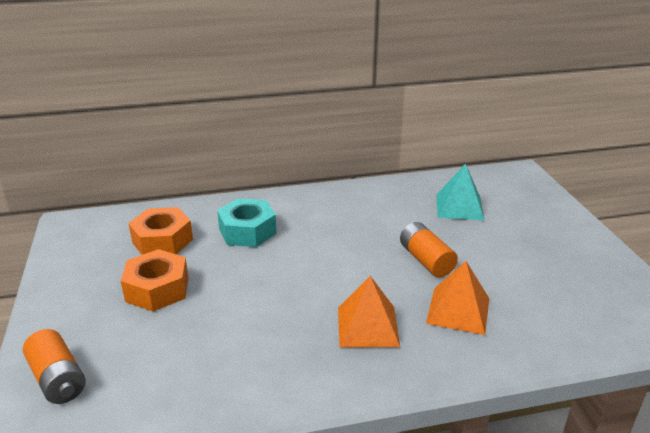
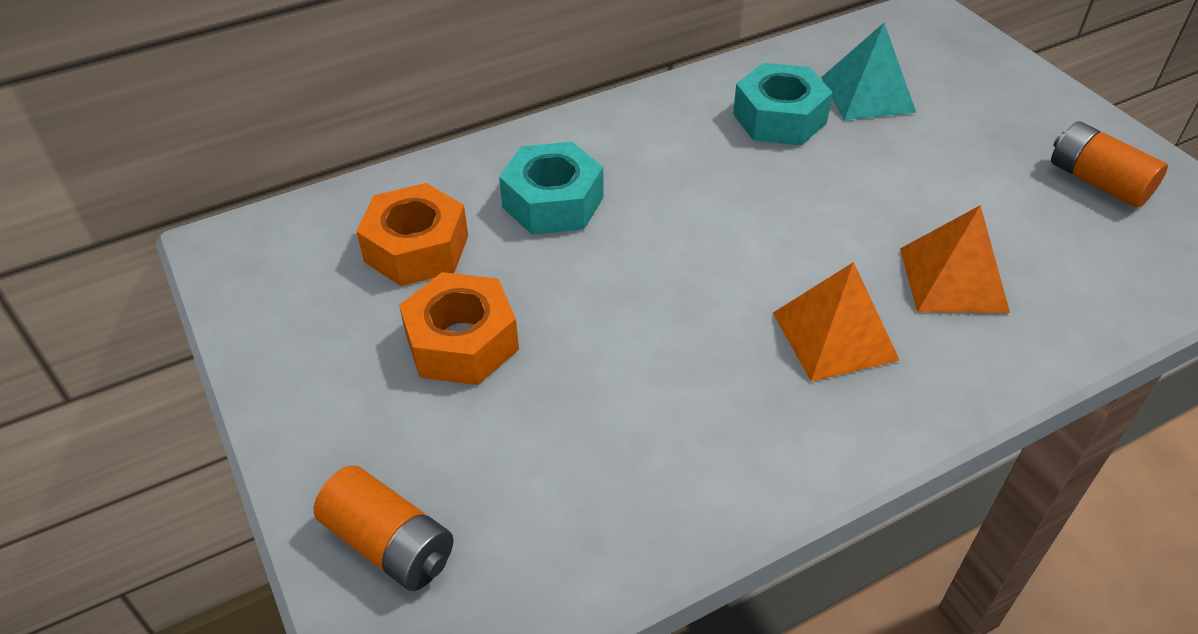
camera: 15 degrees left, 15 degrees up
(399, 211) = (779, 118): none -> turquoise nut
(426, 260) = (864, 201): orange battery -> orange battery (1098, 182)

